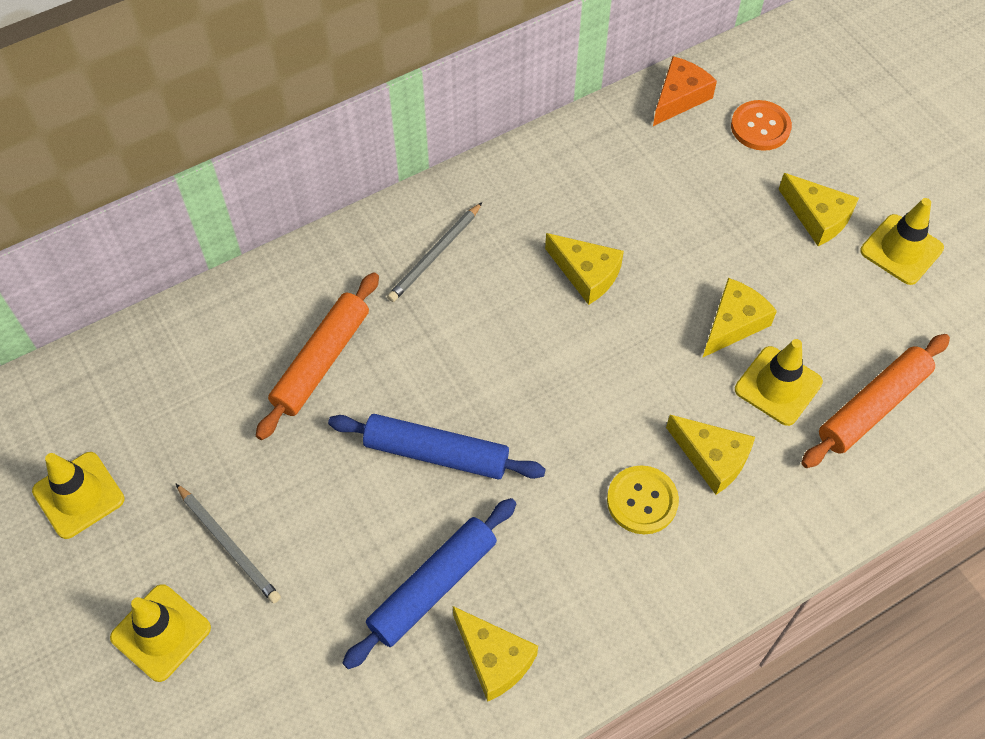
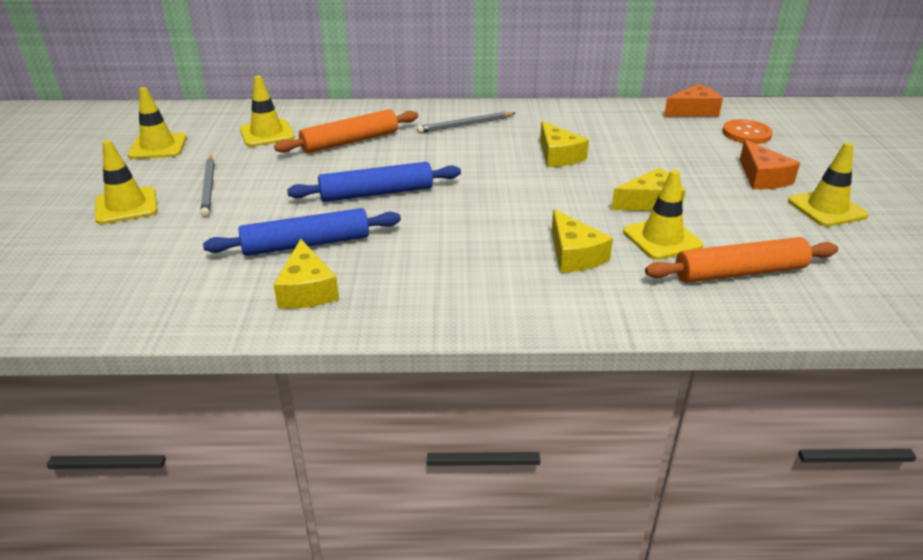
camera: 30 degrees right, 25 degrees down
(199, 395) = (267, 134): none -> yellow traffic cone
(436, 453) = (377, 193): blue rolling pin -> blue rolling pin turned 60 degrees counterclockwise
(642, 501) = (498, 256): yellow button -> none
(817, 217) = (762, 177): yellow cheese -> orange cheese

